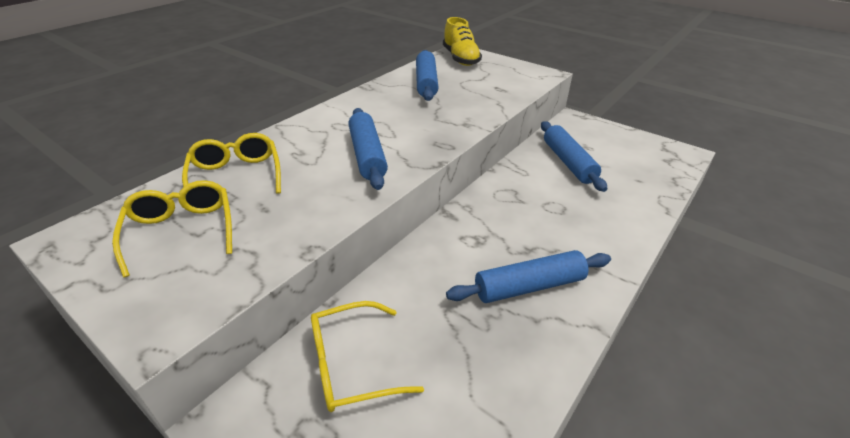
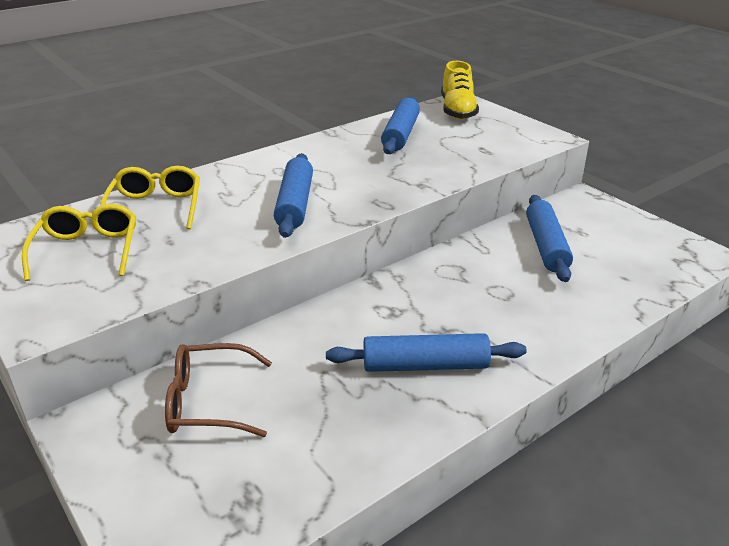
camera: 15 degrees right, 5 degrees down
(352, 365) = (209, 402): yellow glasses -> brown glasses

